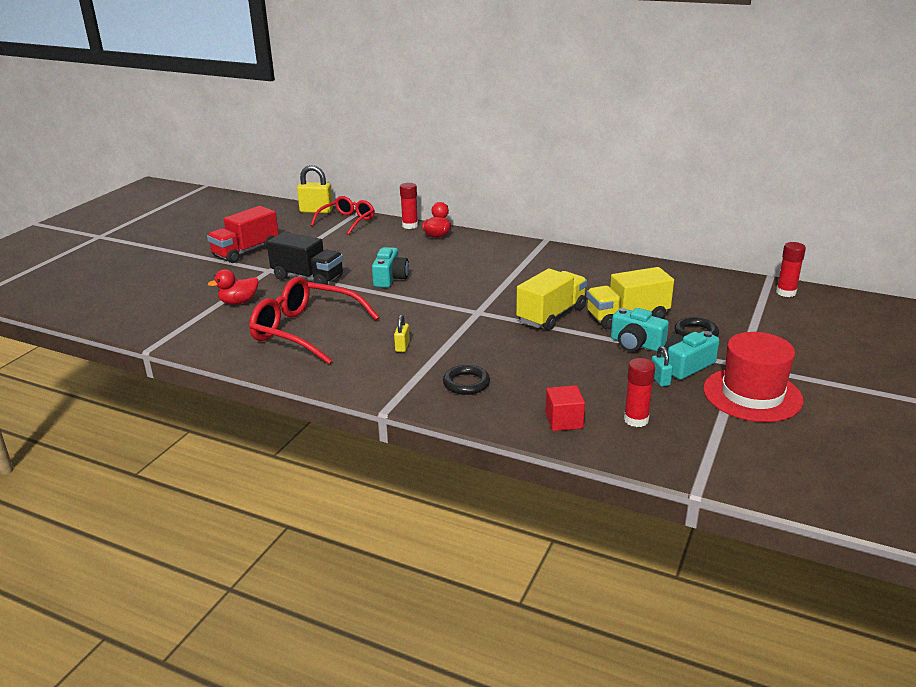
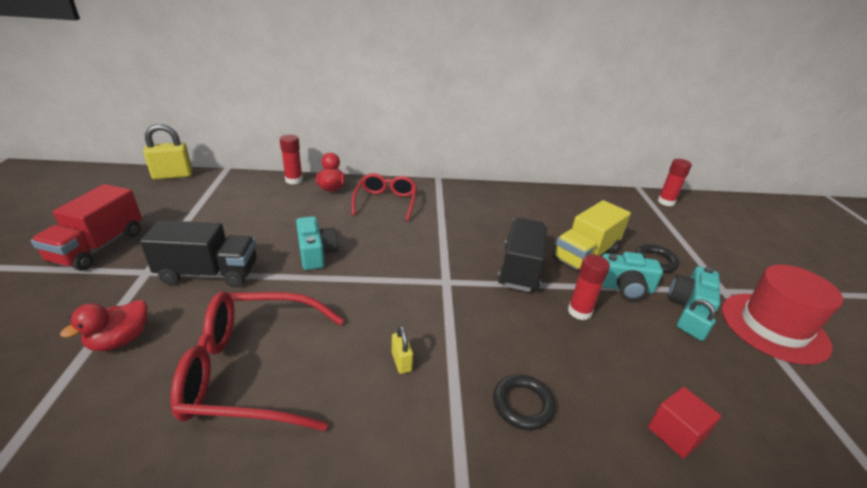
camera: 30 degrees left, 5 degrees up
(347, 221) = (218, 184): red glasses -> red glasses (385, 202)
(551, 315) = (520, 268): yellow truck -> black truck
(636, 420) = (732, 402): red glue stick -> red glue stick (579, 311)

